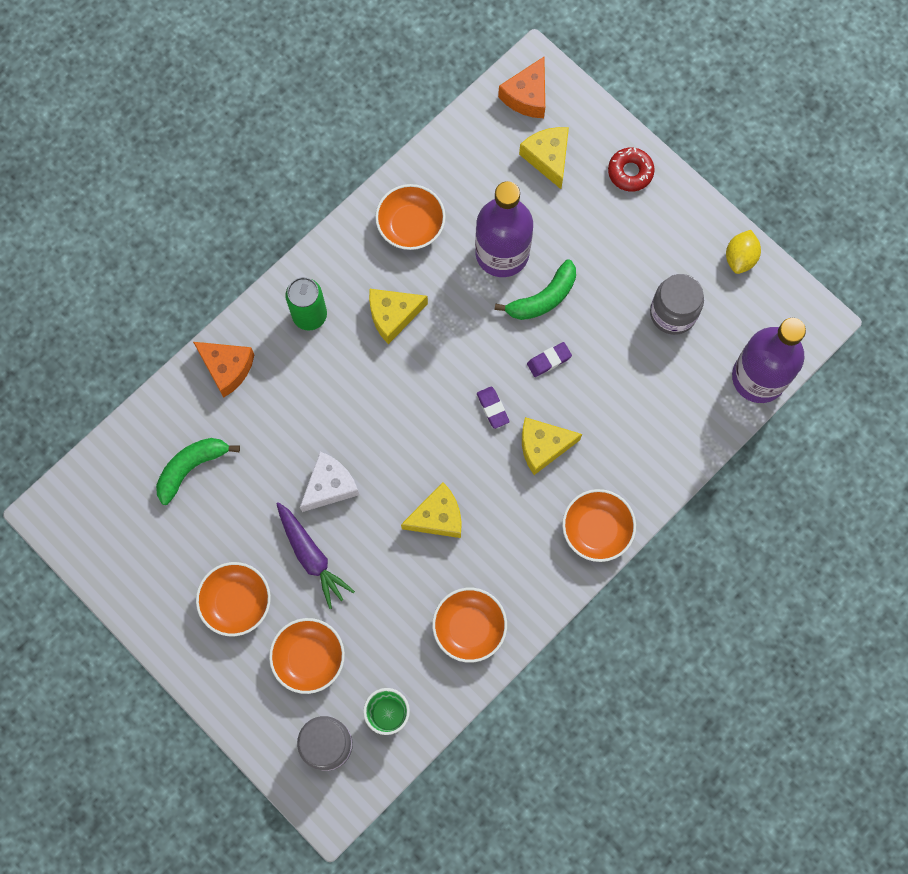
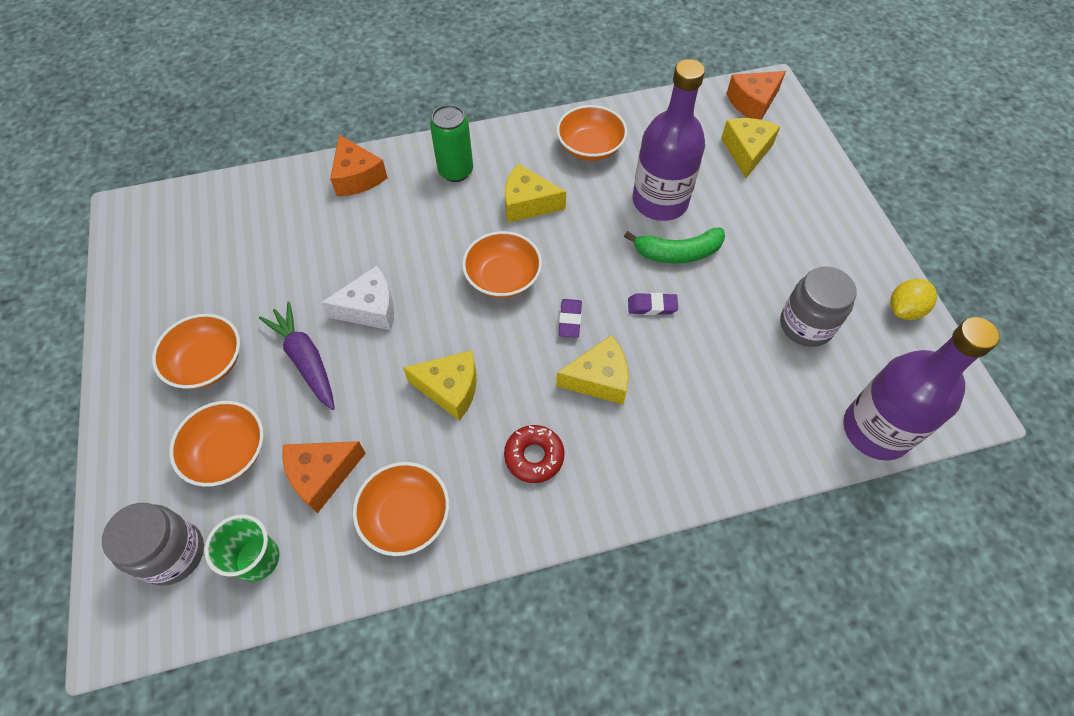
camera: 30 degrees right, 15 degrees down
(191, 467) = (265, 234): green banana -> none
(311, 556) = (306, 360): purple carrot -> purple carrot turned 150 degrees clockwise
(390, 634) = (322, 475): none -> orange cheese
(543, 446) = (599, 379): yellow cheese -> yellow cheese turned 150 degrees clockwise
(597, 529) = (608, 490): orange bowl -> orange bowl (503, 277)
(630, 172) = (821, 193): red donut -> red donut (534, 456)

